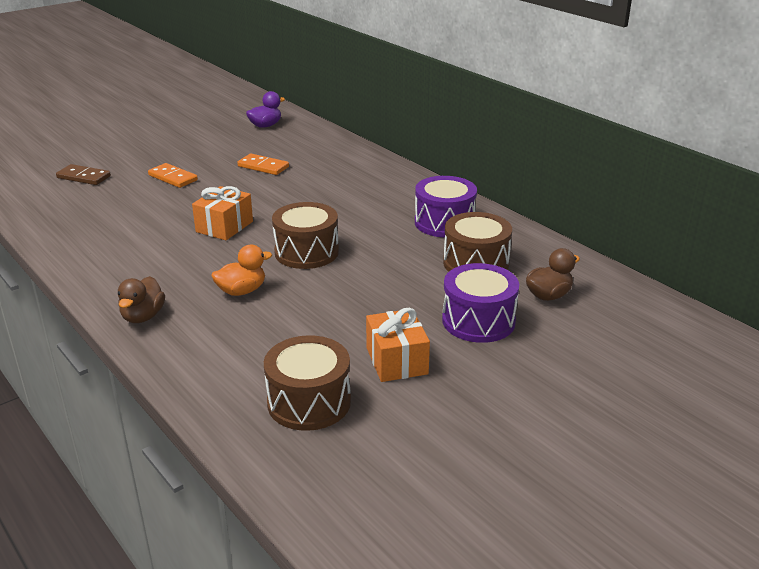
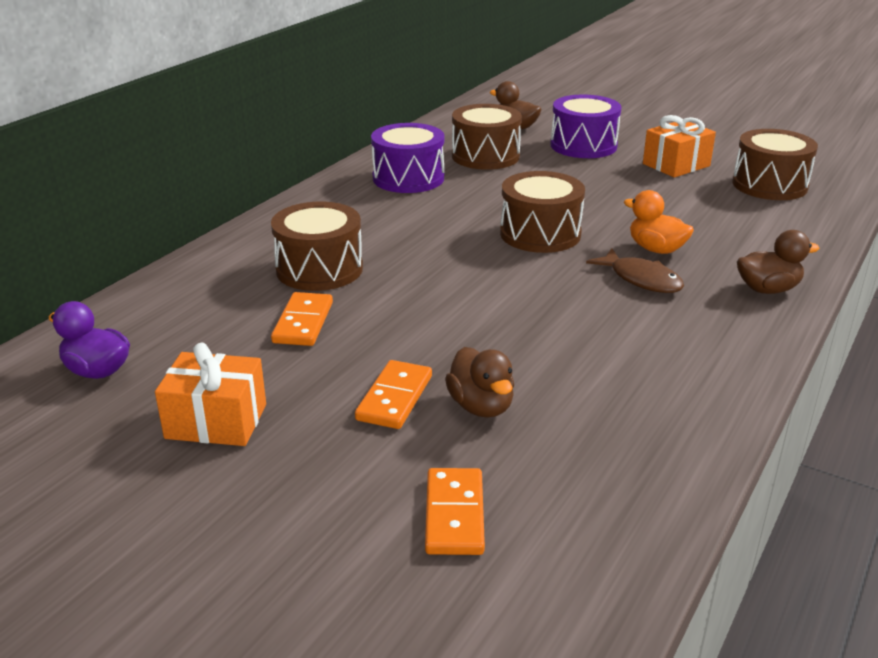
camera: 110 degrees left, 0 degrees up
(84, 177) = (454, 515): brown domino -> orange domino
(142, 195) = (481, 406): none -> brown duck
(207, 271) = (641, 279): none -> brown fish
(224, 227) = (525, 299): orange gift -> orange gift (216, 421)
(319, 176) = (319, 269): none -> brown drum

